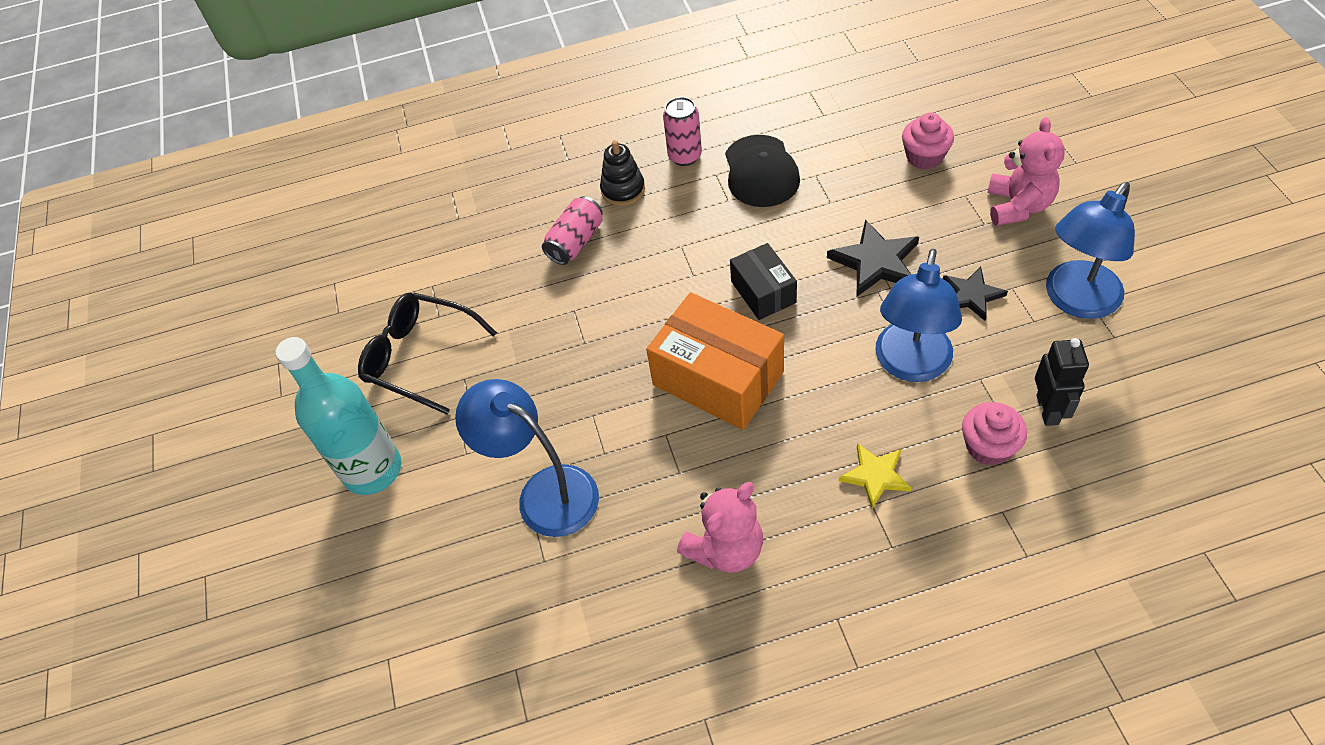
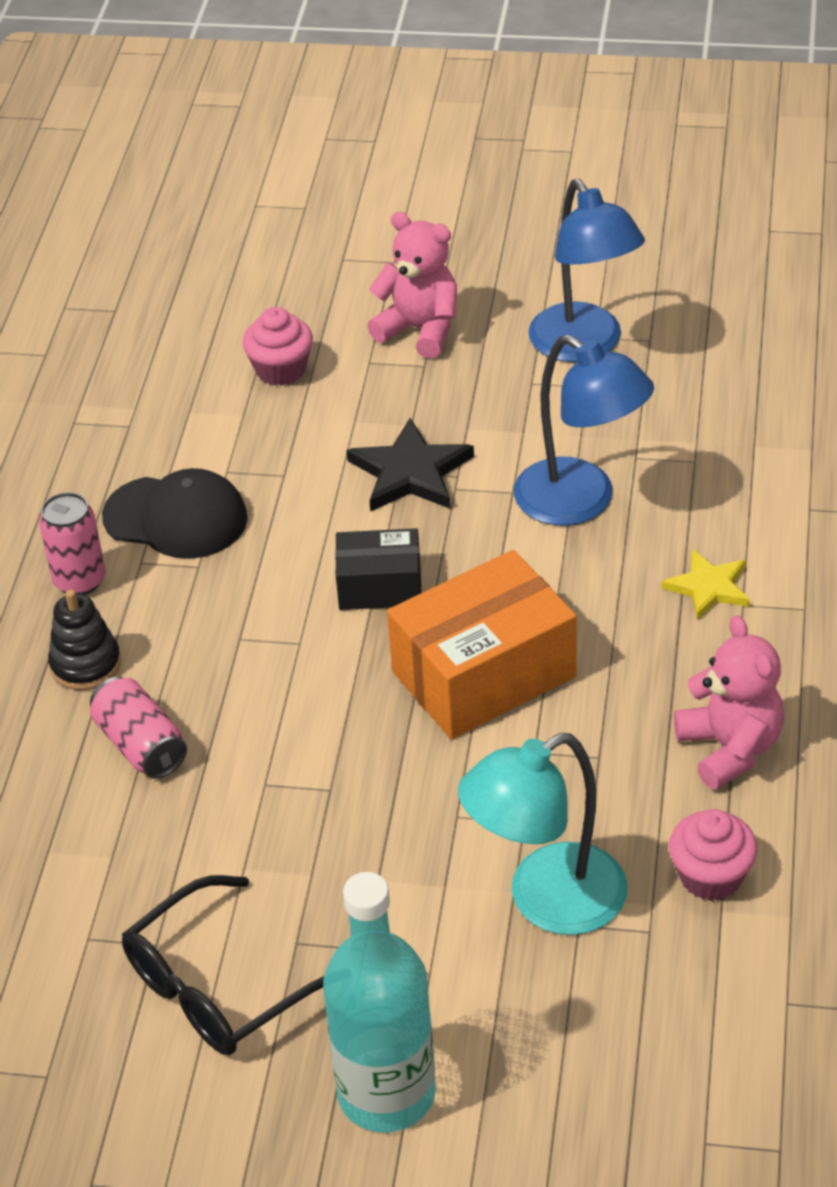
camera: 70 degrees left, 10 degrees down
(544, 492) = (547, 901): blue lamp -> turquoise lamp
(971, 295) = (518, 417): black star -> none
(988, 447) = (726, 486): pink cupcake -> pink cupcake (711, 876)
(1048, 409) = (708, 425): black robot -> none

